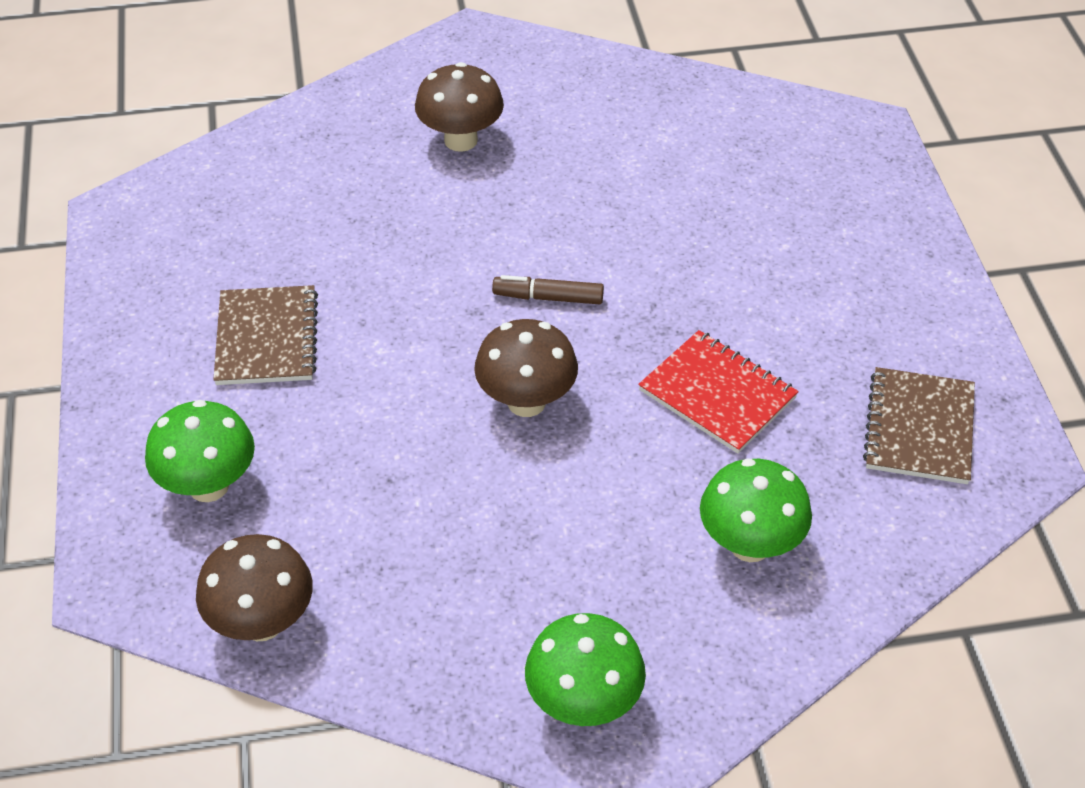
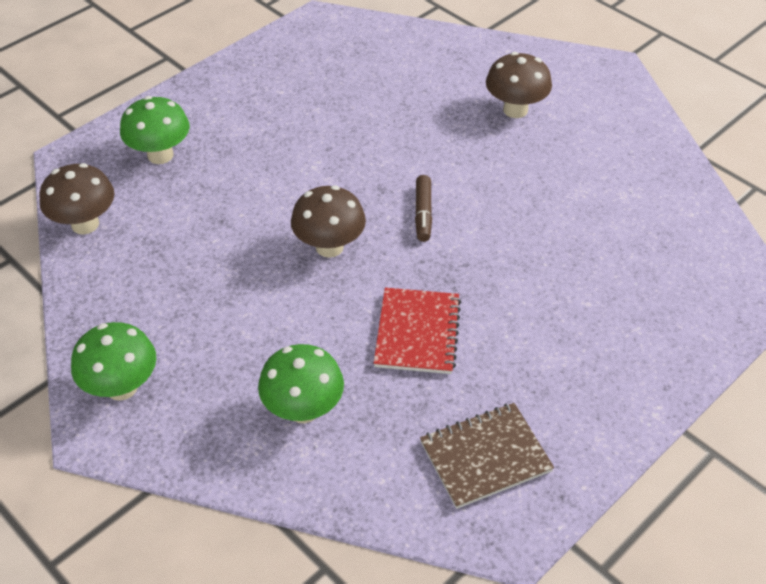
camera: 55 degrees right, 0 degrees up
(267, 338) = (281, 119): brown notebook -> none
(548, 297) = (423, 213): brown marker -> brown marker turned 150 degrees counterclockwise

